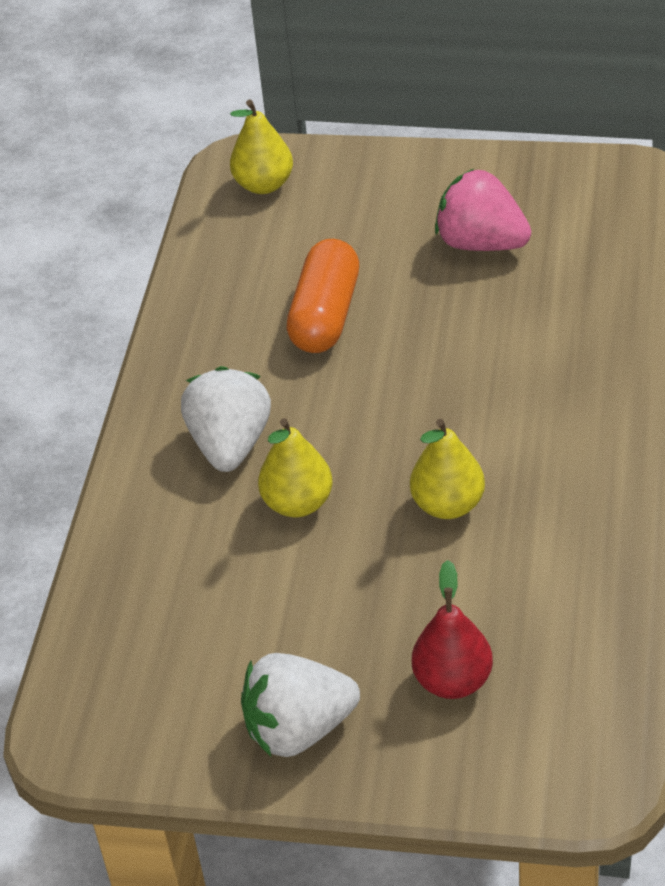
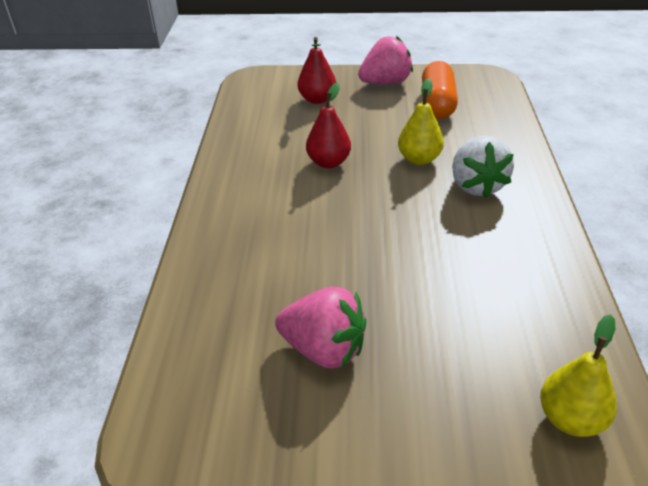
camera: 170 degrees right, 5 degrees down
(299, 730) = (385, 83): white strawberry -> pink strawberry
(325, 315) = (446, 275): orange capsule -> orange capsule (437, 103)
(448, 505) = (328, 162): yellow pear -> red pear

